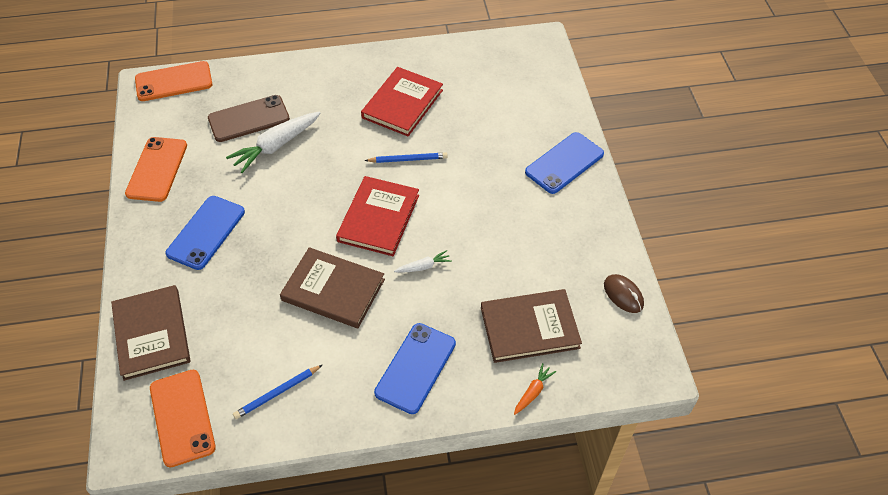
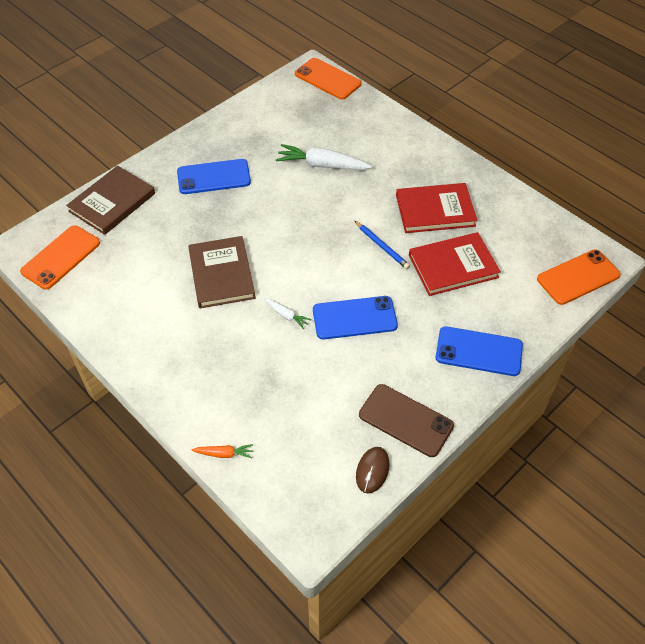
camera: 55 degrees right, 0 degrees up
(157, 169) = (244, 120): orange phone -> orange phone (578, 277)
(249, 119) = (332, 136): brown phone -> brown phone (406, 420)
(277, 393) = (113, 295): blue pencil -> none
(378, 218) = (308, 262): red book -> red book (453, 266)
(415, 368) = (191, 363): blue phone -> blue phone (354, 318)
(529, 327) = (284, 418): brown book -> none

